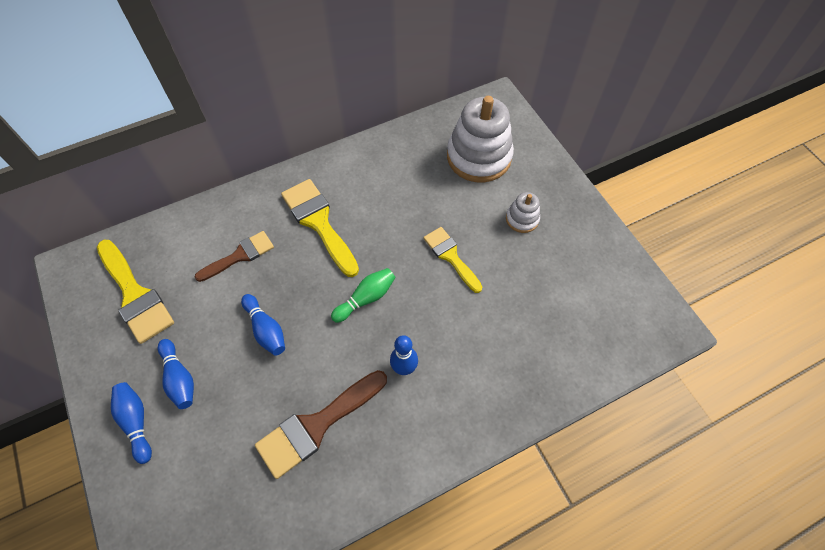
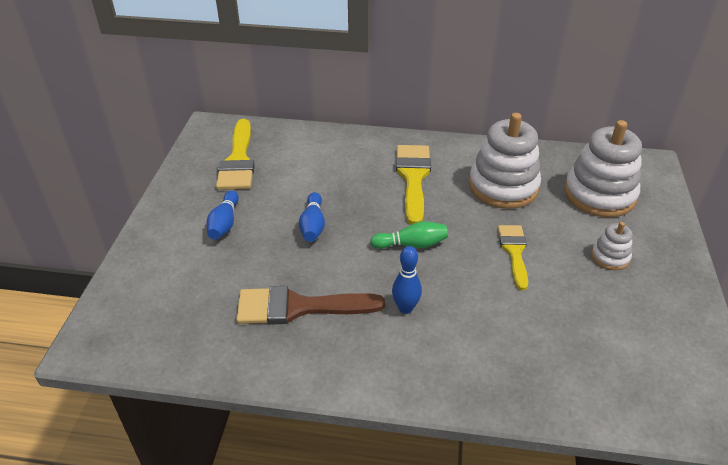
camera: 35 degrees right, 20 degrees down
(136, 422) = (173, 233): blue bowling pin -> none
(240, 255) = (333, 171): brown brush -> none
(400, 190) = (503, 187): none -> white stacking toy

